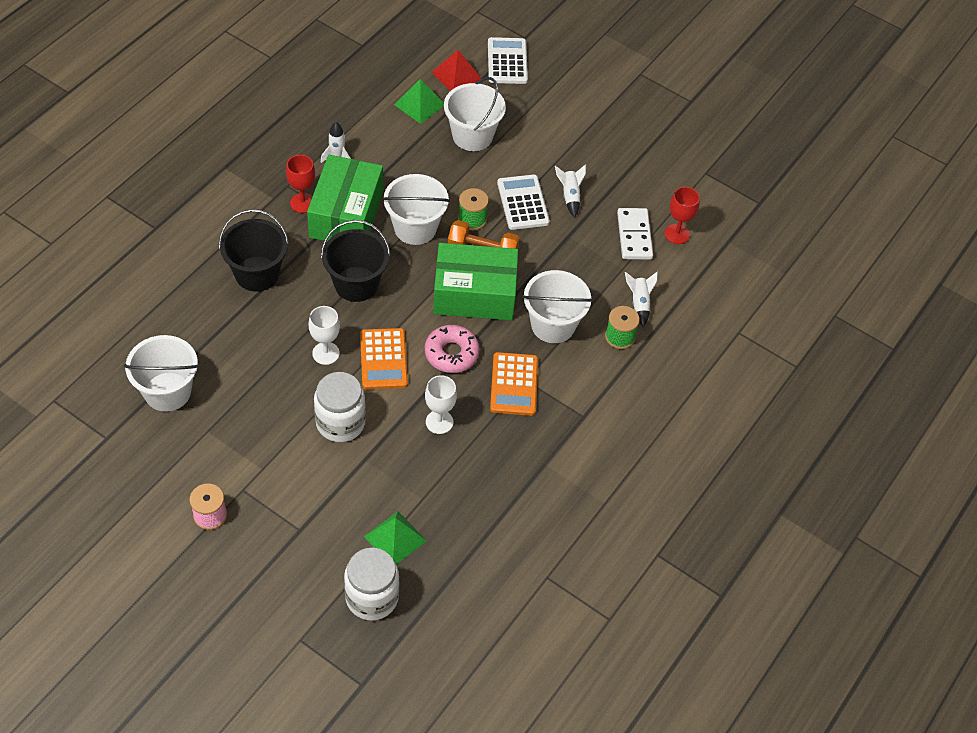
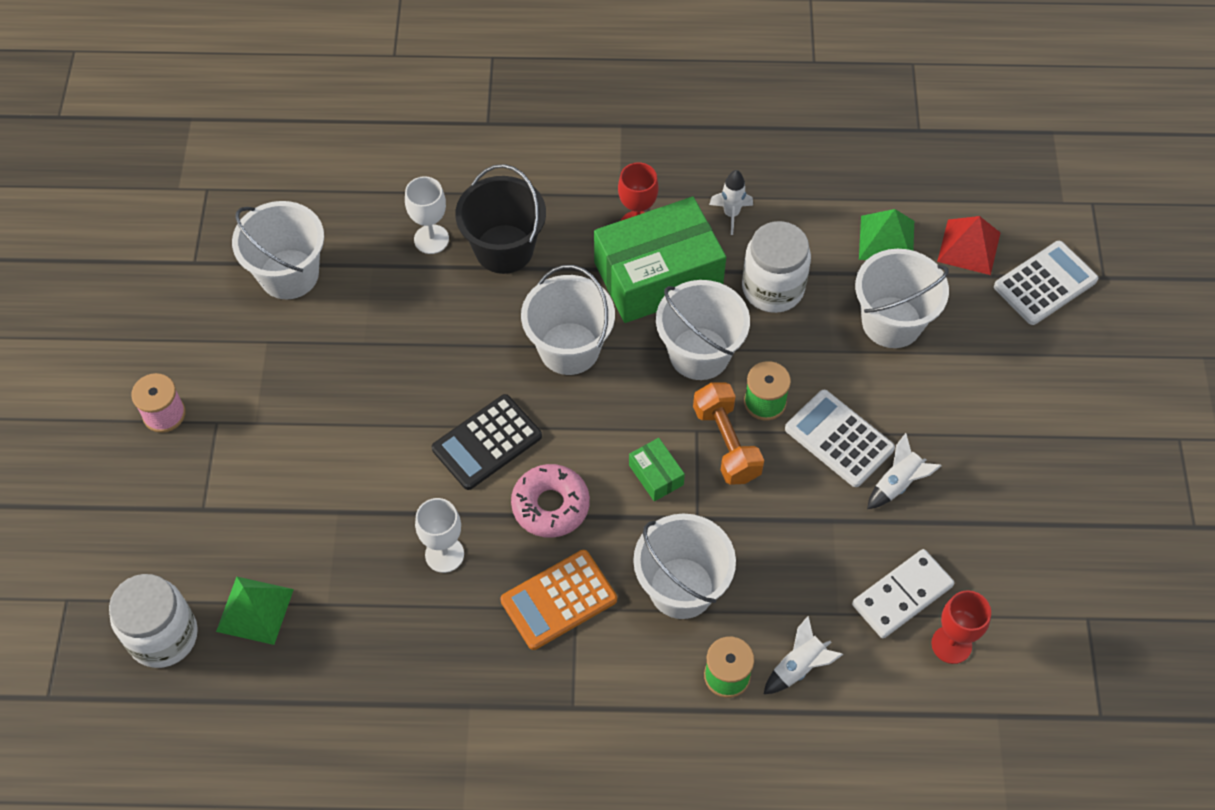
camera: 60 degrees right, 5 degrees up
(326, 353) = (450, 382): white goblet -> white goblet (431, 239)
(340, 422) = (369, 456): white jar -> white jar (773, 288)
(356, 284) = (569, 348): black bucket -> white bucket
(383, 359) = (487, 442): orange calculator -> black calculator
(474, 294) = (656, 475): green box -> green box, size x0.42
(522, 203) = (839, 439): white calculator -> white calculator turned 90 degrees counterclockwise

